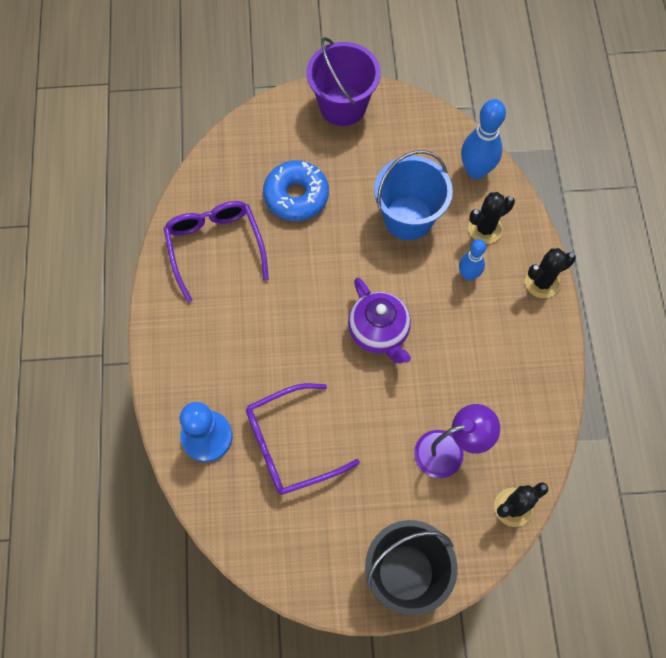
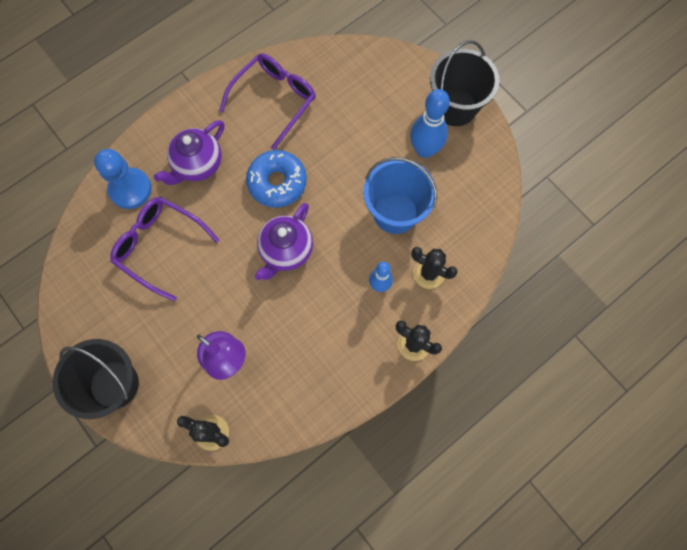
camera: 55 degrees right, 5 degrees up
(229, 357) = (197, 165): none -> purple teapot
(296, 196) = (354, 125): blue donut -> blue donut (277, 182)
(342, 106) = (455, 107): purple bucket -> black bucket
(475, 170) = (475, 235): blue bowling pin -> blue bowling pin (424, 150)

